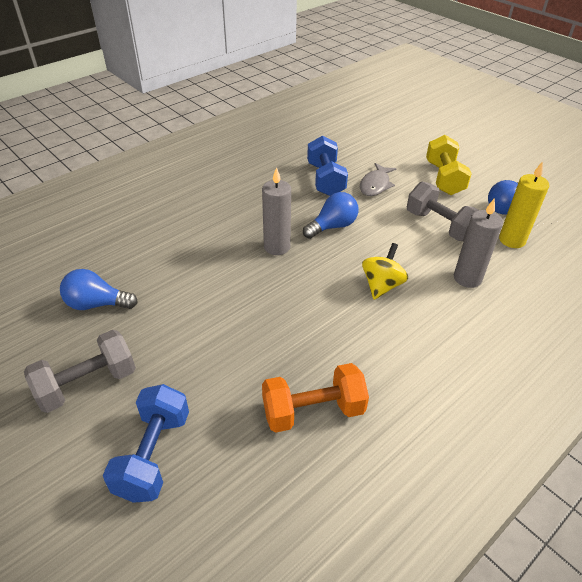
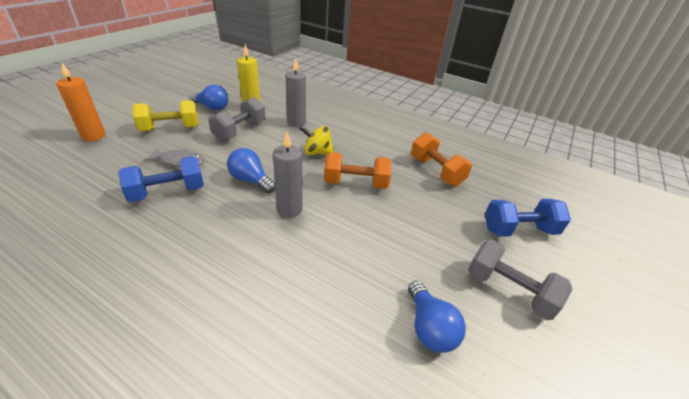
camera: 110 degrees left, 5 degrees down
(306, 307) = (355, 183): none -> orange dumbbell
(427, 139) = (93, 136): none -> orange candle

